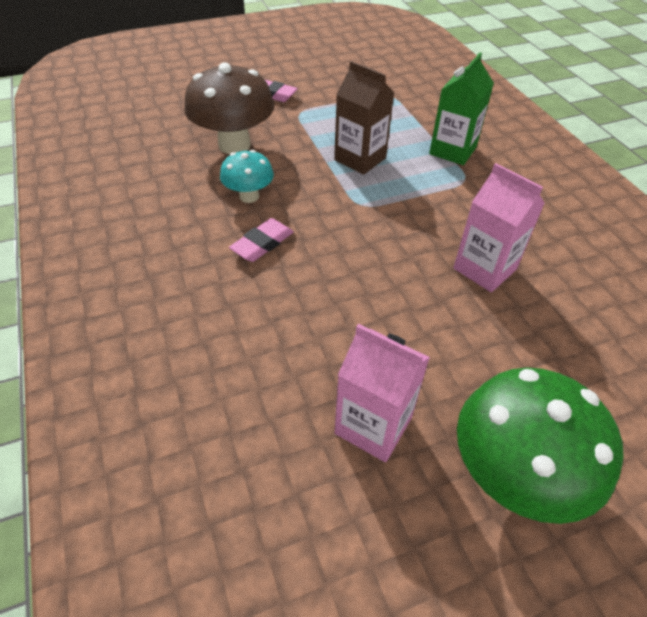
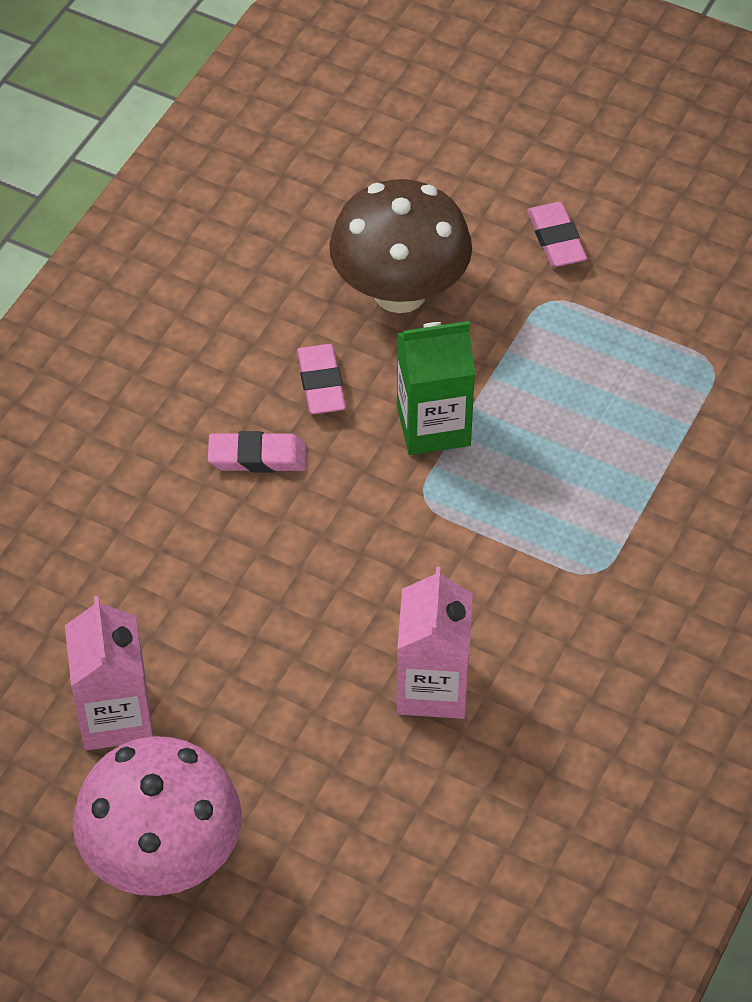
camera: 50 degrees right, 5 degrees up
(249, 196) = (321, 384): turquoise mushroom -> pink eraser
(360, 159) = (515, 436): brown carton -> none
(452, 151) = (650, 521): green carton -> green carton (433, 426)
(513, 475) = (163, 856): green mushroom -> pink mushroom

